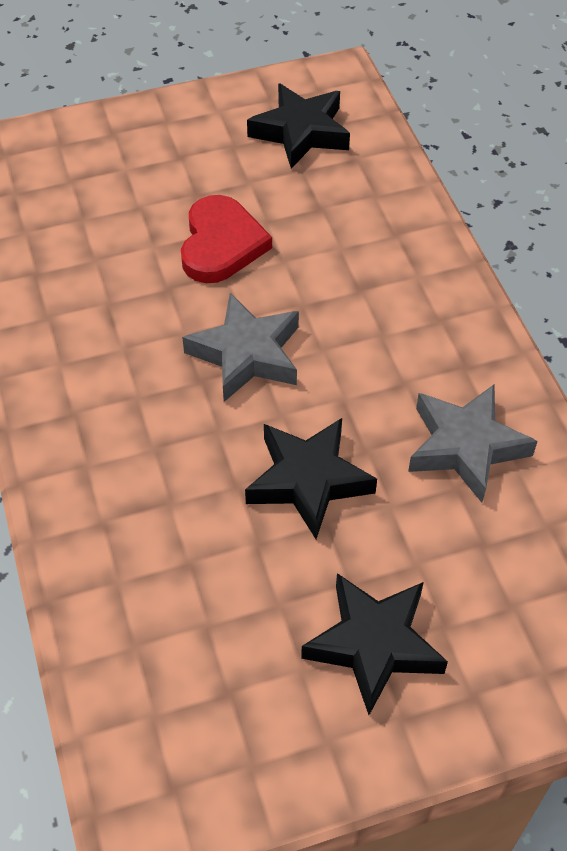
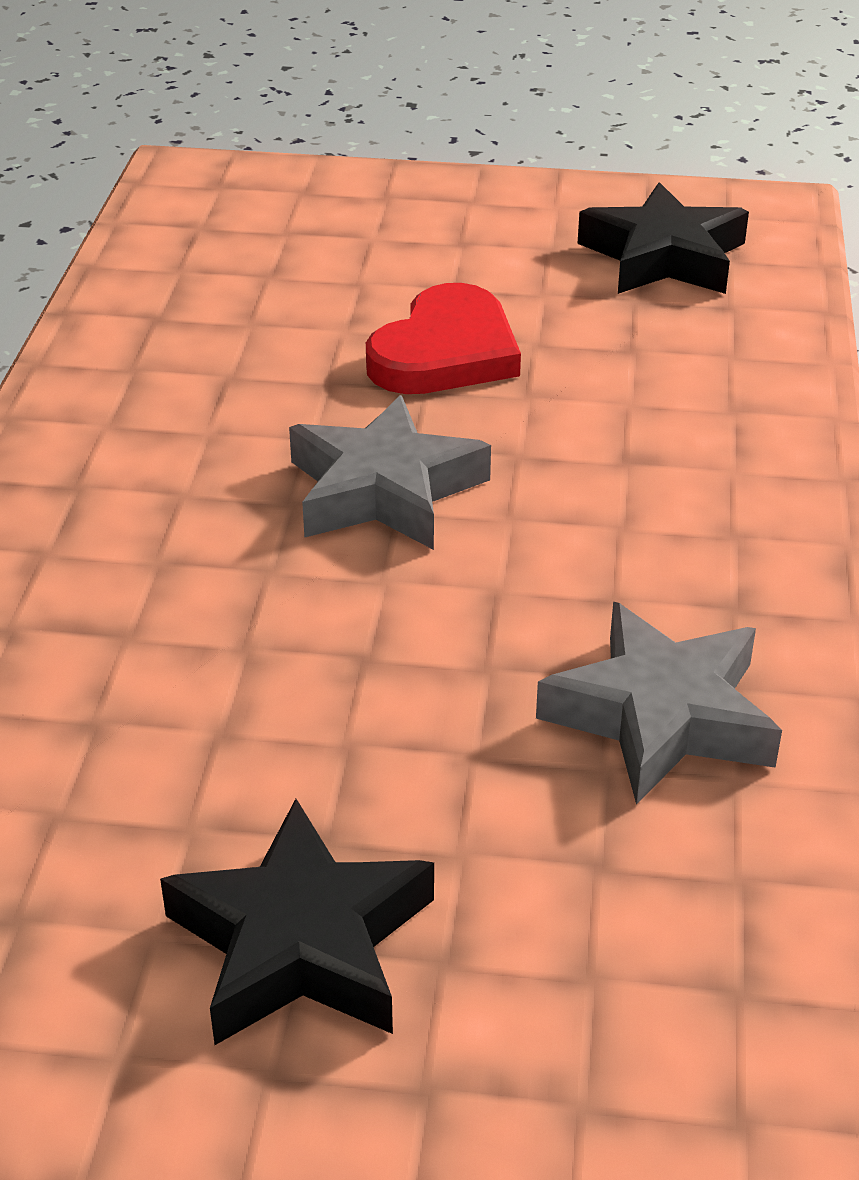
camera: 25 degrees right, 15 degrees down
(308, 481) = (360, 677): black star -> none

